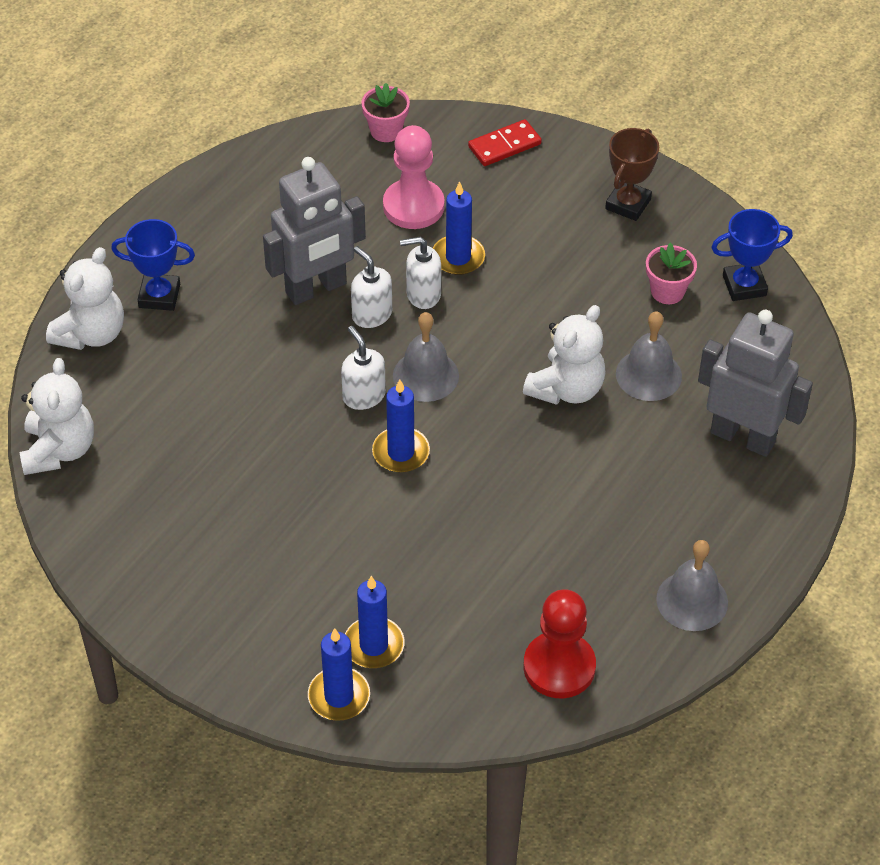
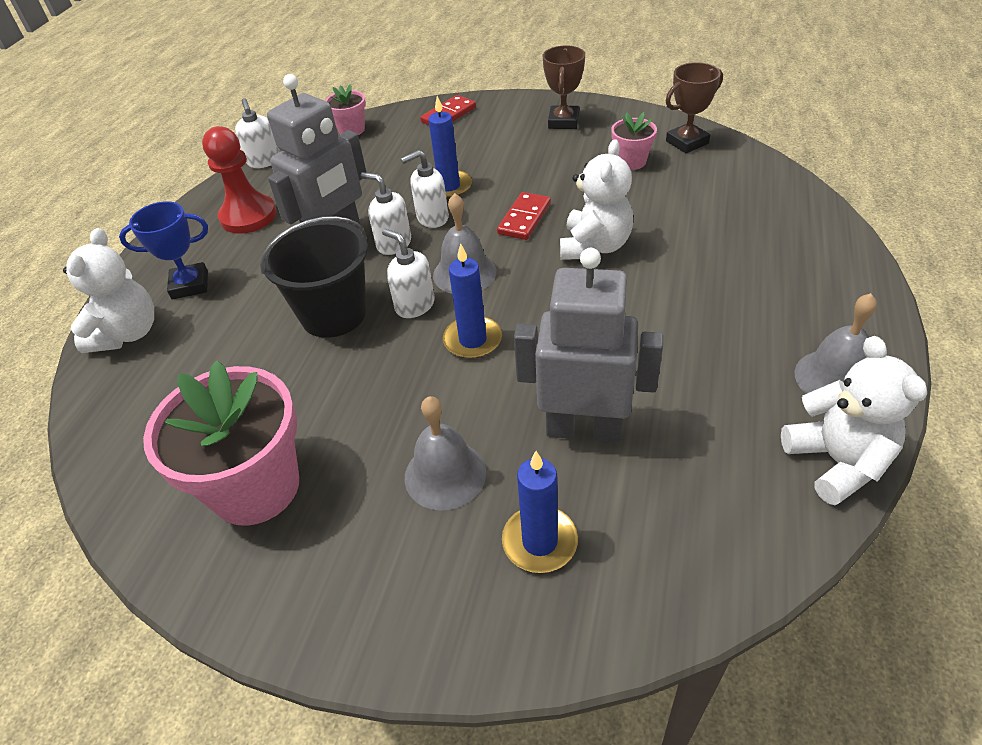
camera: 15 degrees left, 5 degrees down
(59, 450) = (109, 449): white teddy bear -> white teddy bear (837, 462)
(171, 526) = (256, 487): none -> pink flower pot
(275, 147) = (264, 161): none -> white soap dispenser
(285, 379) = (333, 314): none -> black bucket
(339, 696) = (529, 622): blue candle -> none
(413, 206) = (395, 166): pink pawn -> none
(515, 329) = (524, 218): none -> red domino
(559, 667) = (755, 492): red pawn -> red pawn (248, 216)
(648, 375) = (657, 217): grey bell -> grey bell (445, 474)
(743, 437) = (768, 235): grey robot -> grey robot (584, 429)
(744, 285) = (687, 142): blue trophy -> brown trophy

